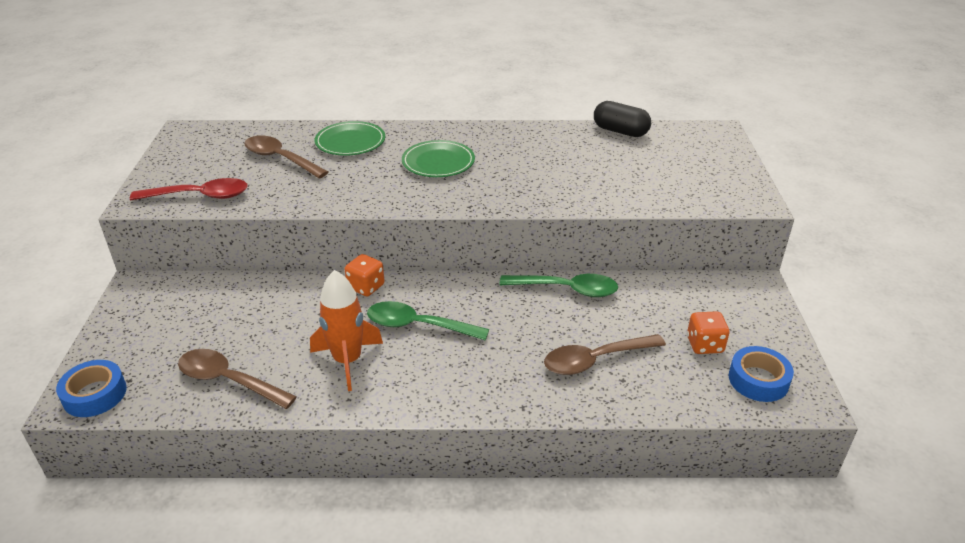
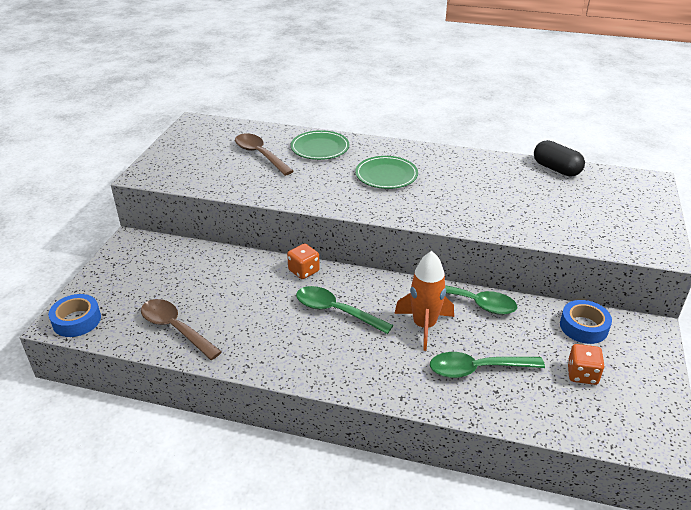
camera: 15 degrees right, 0 degrees up
(200, 196) = (189, 177): red spoon -> none
(347, 361) = (270, 330): orange rocket -> orange rocket (424, 326)
(595, 360) = (477, 369): brown spoon -> green spoon
(758, 380) = (622, 416): blue tape -> blue tape (583, 327)

